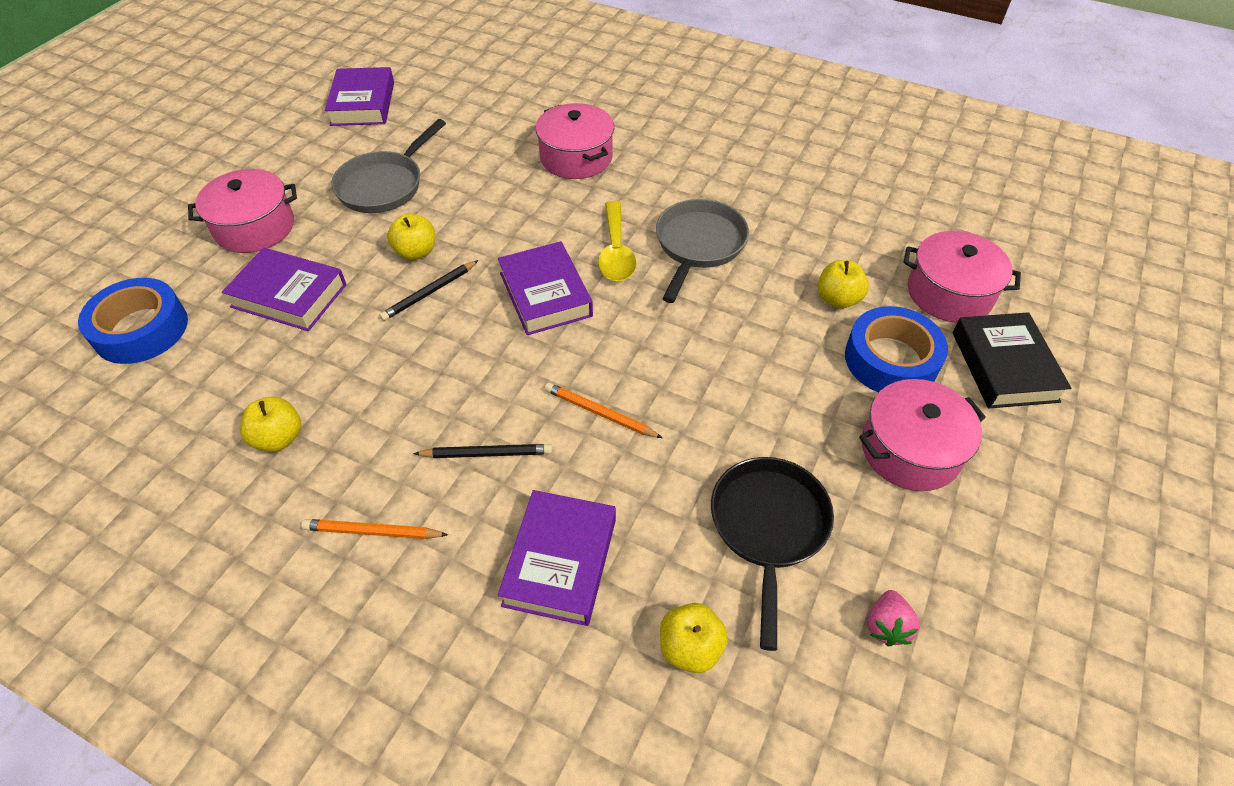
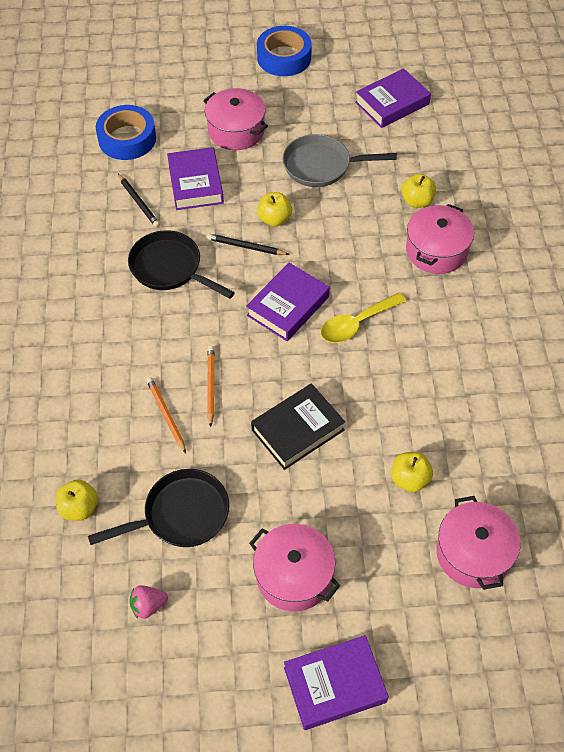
camera: 60 degrees right, 5 degrees up
(278, 438) = (97, 247): yellow apple -> yellow apple (417, 201)
(372, 532) = (66, 324): orange pencil -> orange pencil (166, 415)
(390, 376) = (170, 268): none -> black pan
(487, 453) = (146, 346): black pencil -> black pencil (139, 202)
(560, 561) = (97, 419): purple book -> purple book (335, 685)
(698, 245) = (400, 369): grey pan -> none
(891, 360) = (371, 536): blue tape -> blue tape (284, 57)
(1004, 366) = (418, 615): black book -> black book (297, 430)

